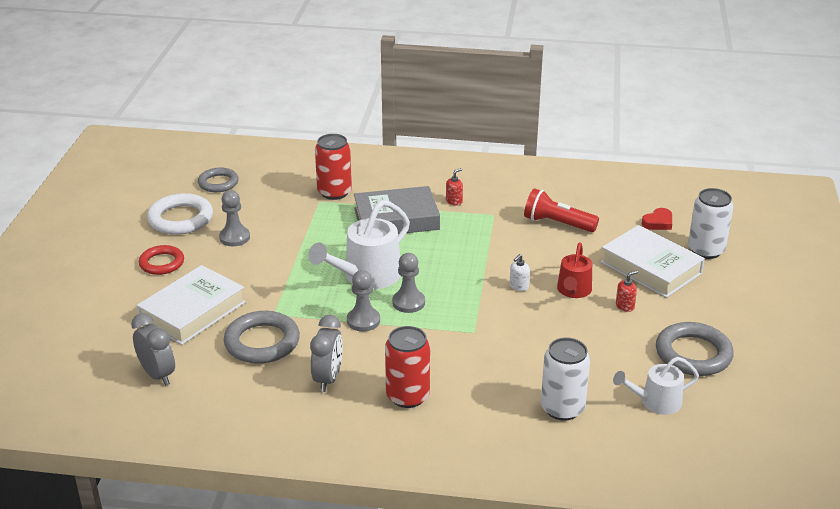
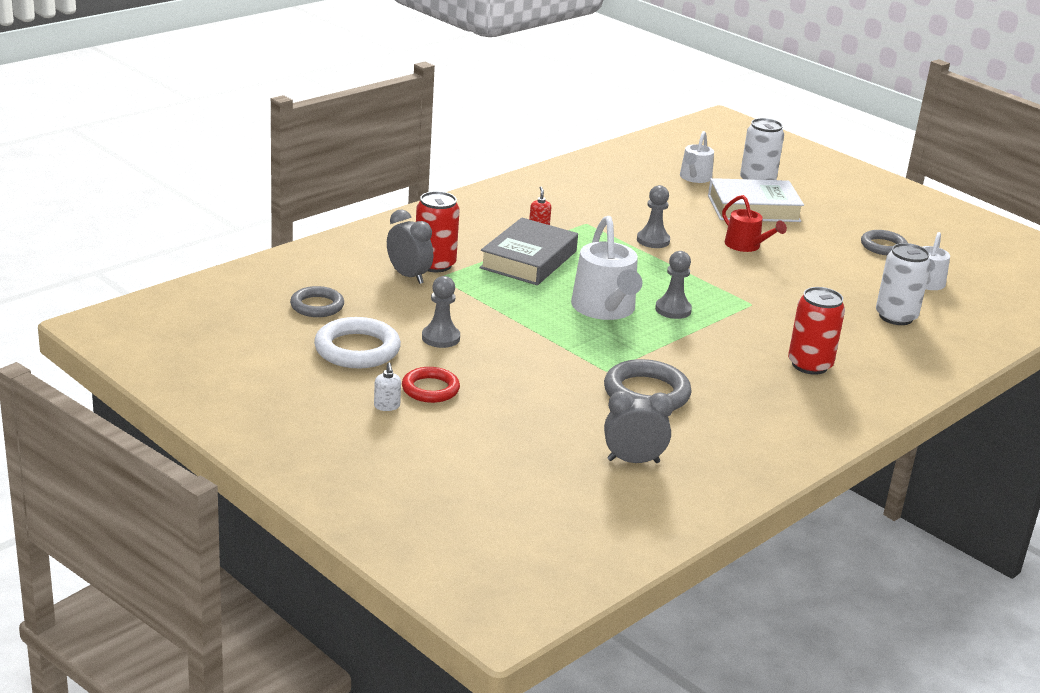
camera: 55 degrees left, 5 degrees down
(192, 311) = (546, 406): white book -> none
(328, 379) = (743, 386): grey clock -> grey clock (408, 276)
(363, 321) = (674, 338): grey pawn -> grey pawn (653, 240)
(518, 286) = (711, 261): white soap dispenser -> white soap dispenser (387, 406)
(557, 224) = (640, 208): red flashlight -> none
(625, 306) = (792, 239): red soap dispenser -> none
(658, 222) = (694, 178): red heart -> white watering can
(693, 354) = (883, 246): grey ring -> grey ring, size x0.65

